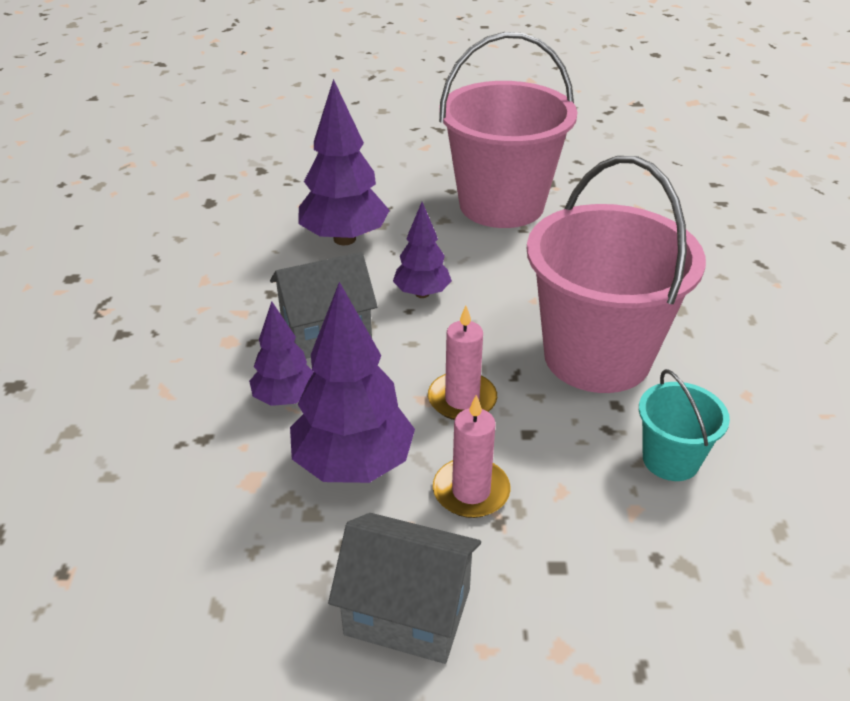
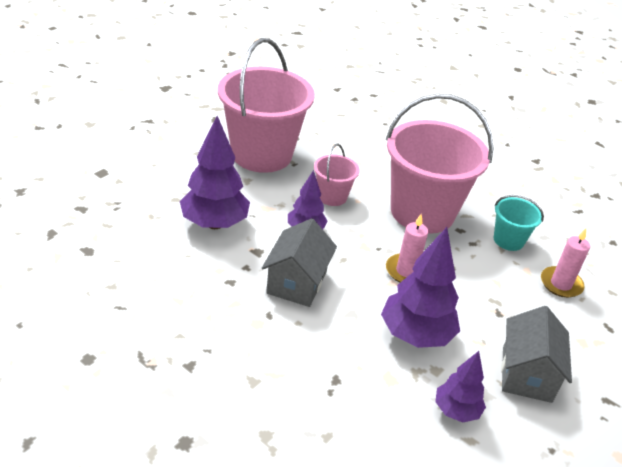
camera: 55 degrees left, 0 degrees up
(285, 398) = (337, 330): purple tree -> purple tree (456, 411)
(407, 611) = (527, 374): grey house -> grey house turned 45 degrees counterclockwise
(471, 491) = (472, 308): pink candle -> pink candle (561, 284)
(509, 280) = (332, 196): none -> pink bucket

